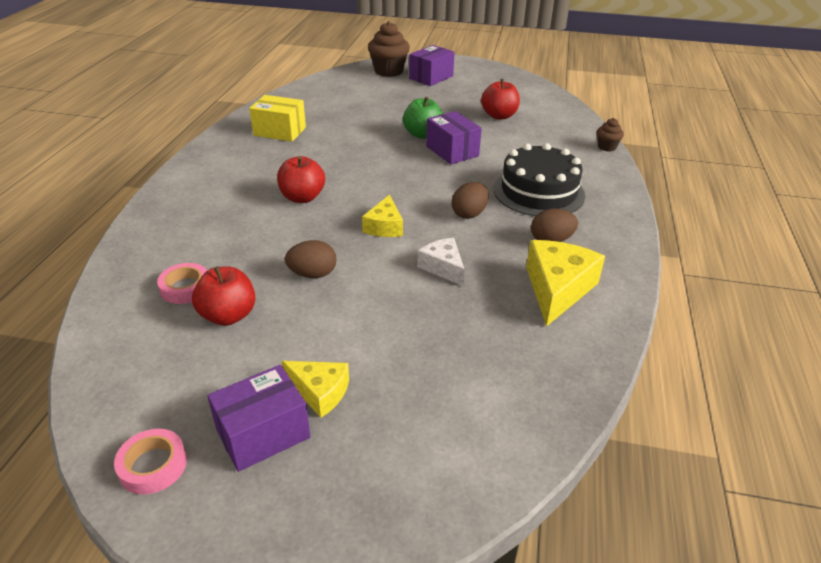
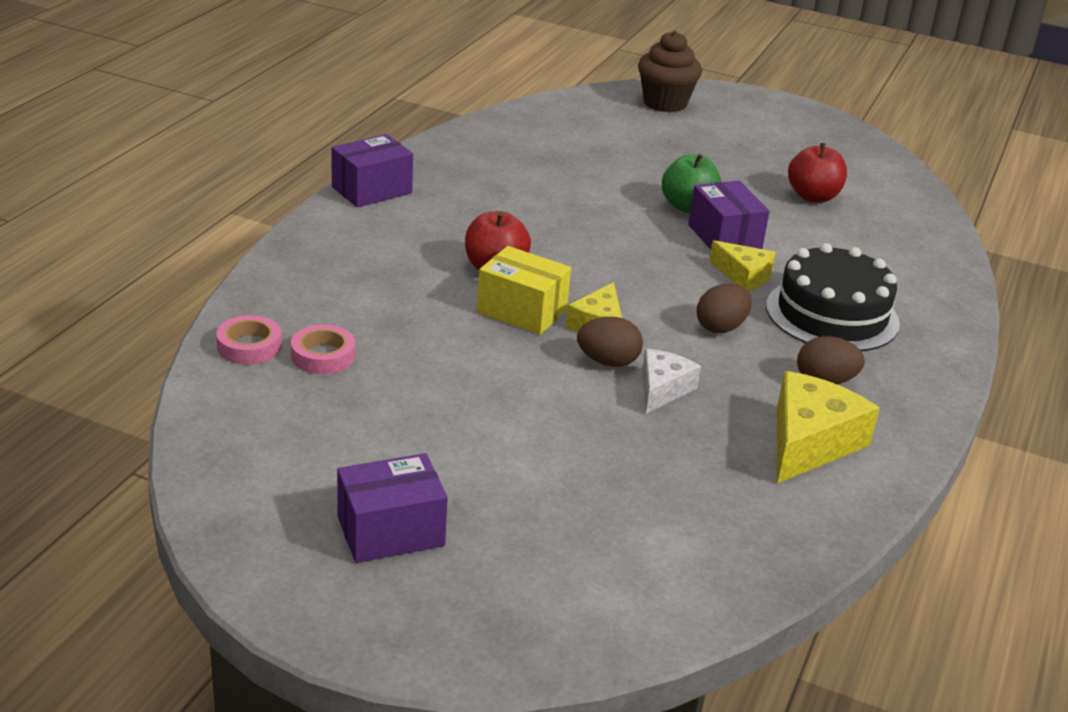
camera: 10 degrees right, 5 degrees down
(153, 465) = (261, 538): pink tape -> pink tape (249, 346)
(228, 315) = (371, 397): red apple -> none
(279, 131) = (482, 171): yellow box -> yellow box (522, 311)
(313, 274) = (487, 368): brown egg -> brown egg (608, 362)
(320, 392) = (466, 502): yellow cheese -> yellow cheese (743, 276)
(431, 77) = (727, 122): purple box -> purple box (371, 190)
(443, 267) = (662, 389): white cheese -> white cheese turned 45 degrees clockwise
(607, 147) = (961, 268): brown cupcake -> none

